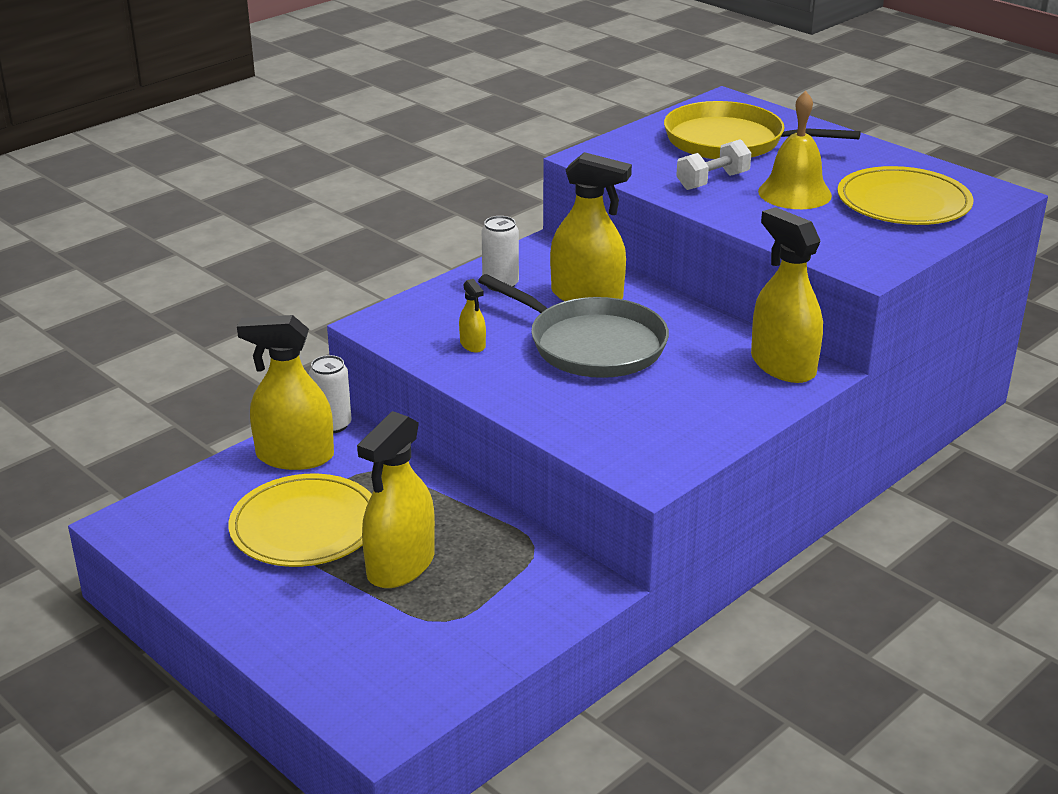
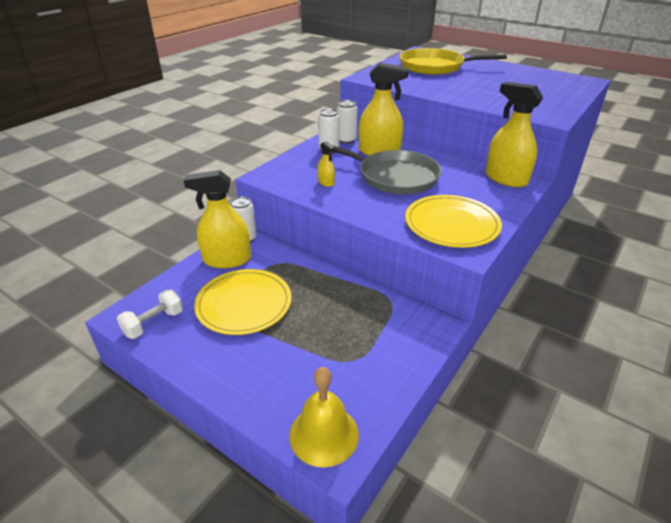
camera: 10 degrees left, 5 degrees up
(401, 565) = (312, 324): yellow spray bottle -> none
(538, 268) = (346, 140): none -> white can
(712, 181) = (437, 84): white dumbbell -> white dumbbell (154, 323)
(794, 193) = (484, 86): yellow bell -> yellow bell (324, 434)
(903, 202) = (543, 87): yellow plate -> yellow plate (451, 224)

